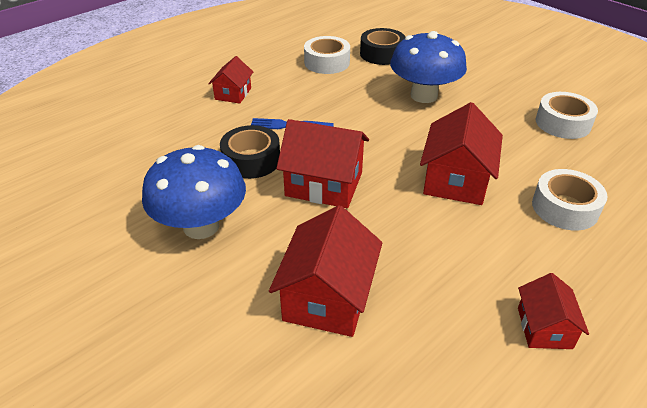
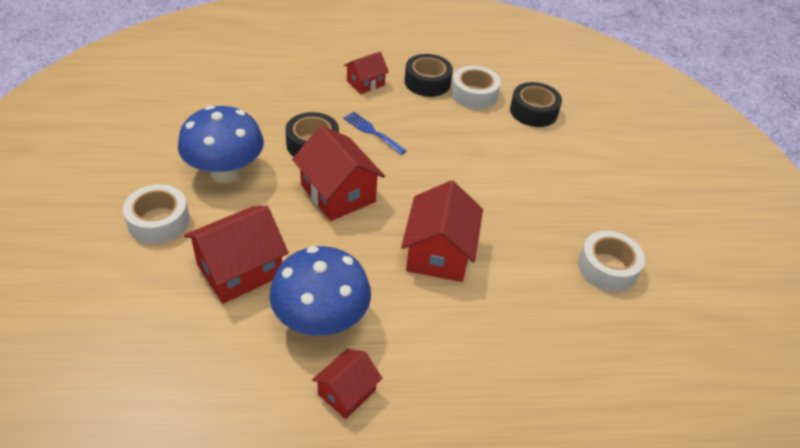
camera: 35 degrees right, 5 degrees up
(281, 70) = (427, 82): none -> black tape
(424, 95) = (515, 169): blue mushroom -> blue mushroom (321, 320)
(456, 180) = (439, 253): red house -> red house turned 45 degrees counterclockwise
(565, 208) = (494, 331): white tape -> white tape (159, 221)

